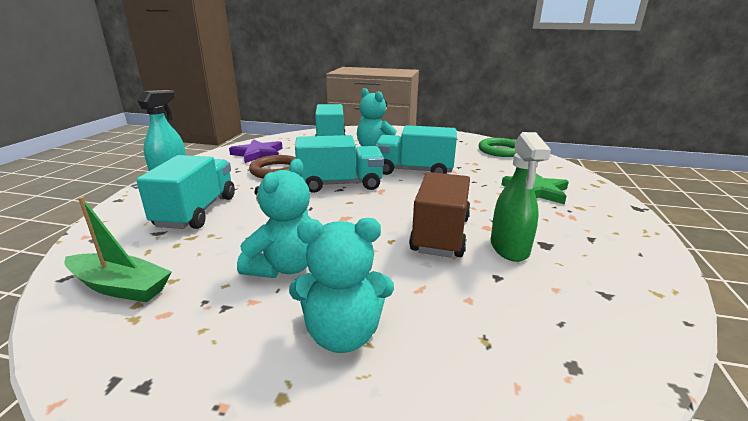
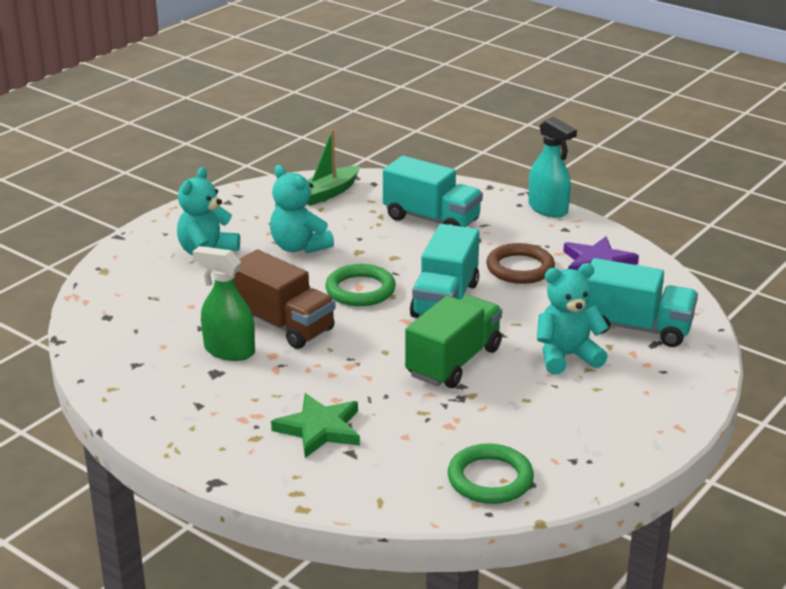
camera: 115 degrees right, 5 degrees up
(351, 215) = (360, 290): none -> green ring
(414, 171) = (454, 362): turquoise truck -> green truck

